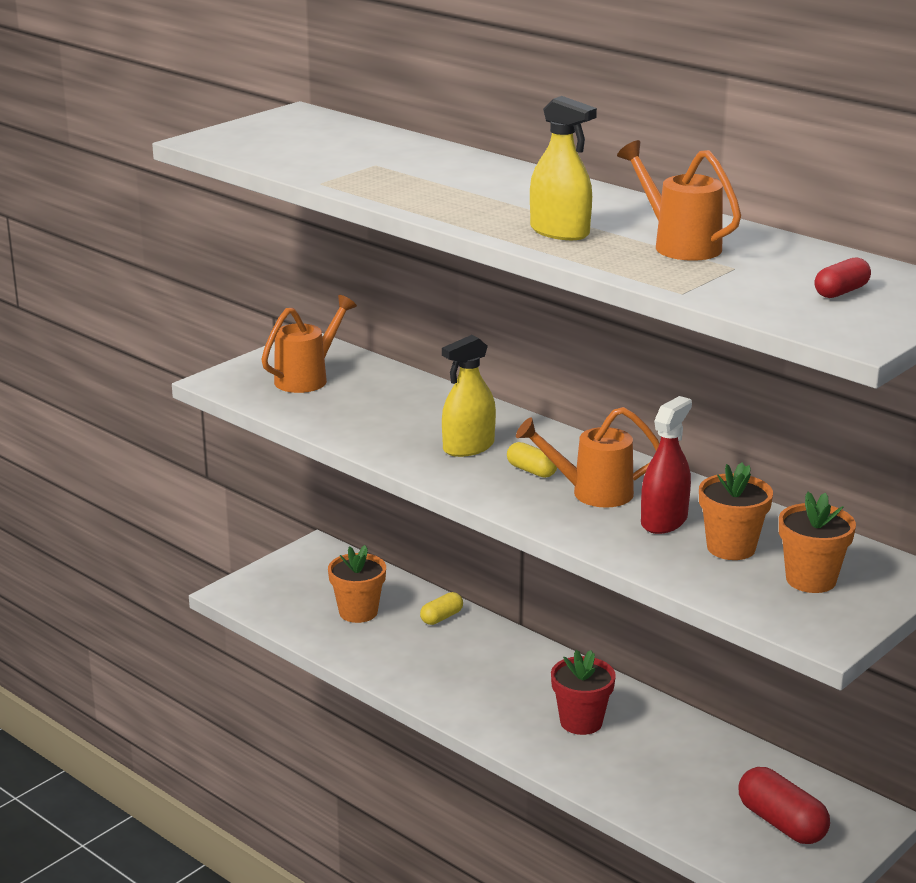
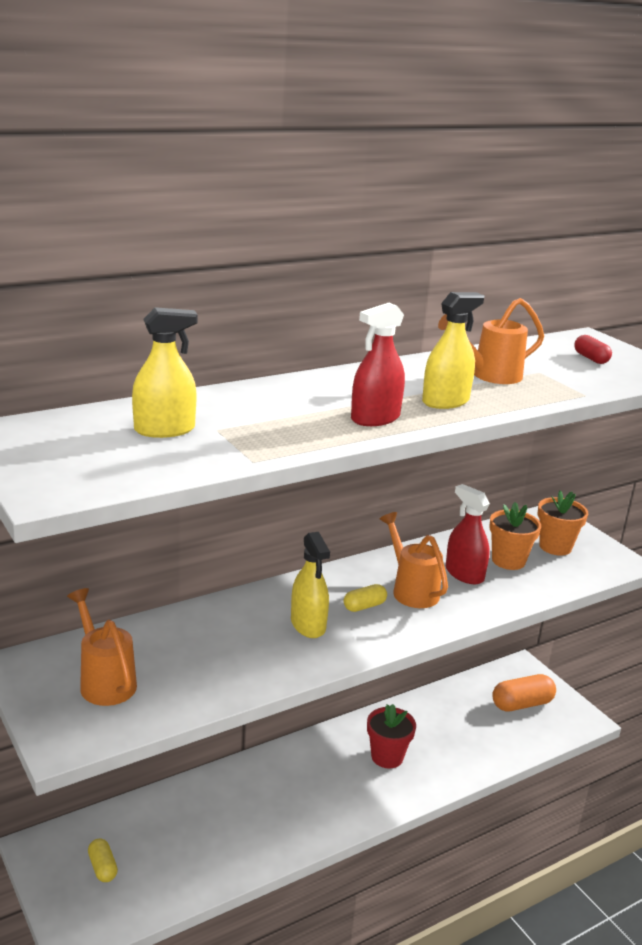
camera: 75 degrees left, 0 degrees up
(354, 150) = (164, 430): none -> yellow spray bottle
(358, 612) = (169, 845): orange flower pot -> none
(441, 617) = (209, 792): yellow capsule -> yellow capsule (103, 867)
(471, 210) = (375, 418): none -> red spray bottle
(592, 493) = (411, 590): orange watering can -> orange watering can turned 135 degrees clockwise
(781, 823) = (522, 704): red capsule -> orange capsule

